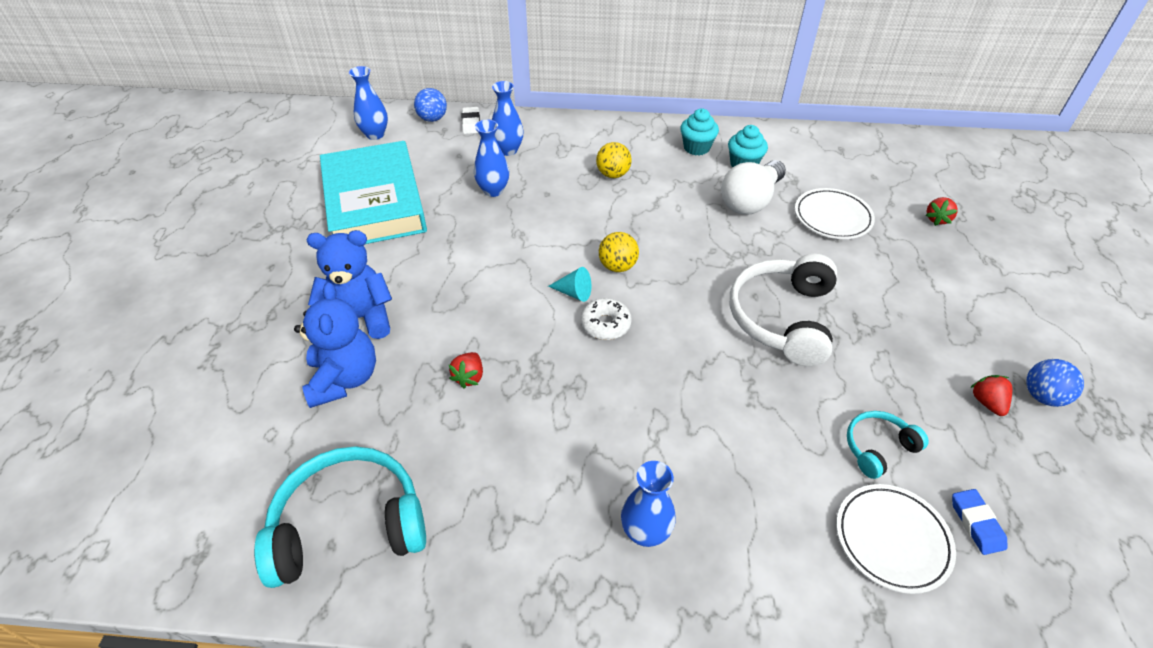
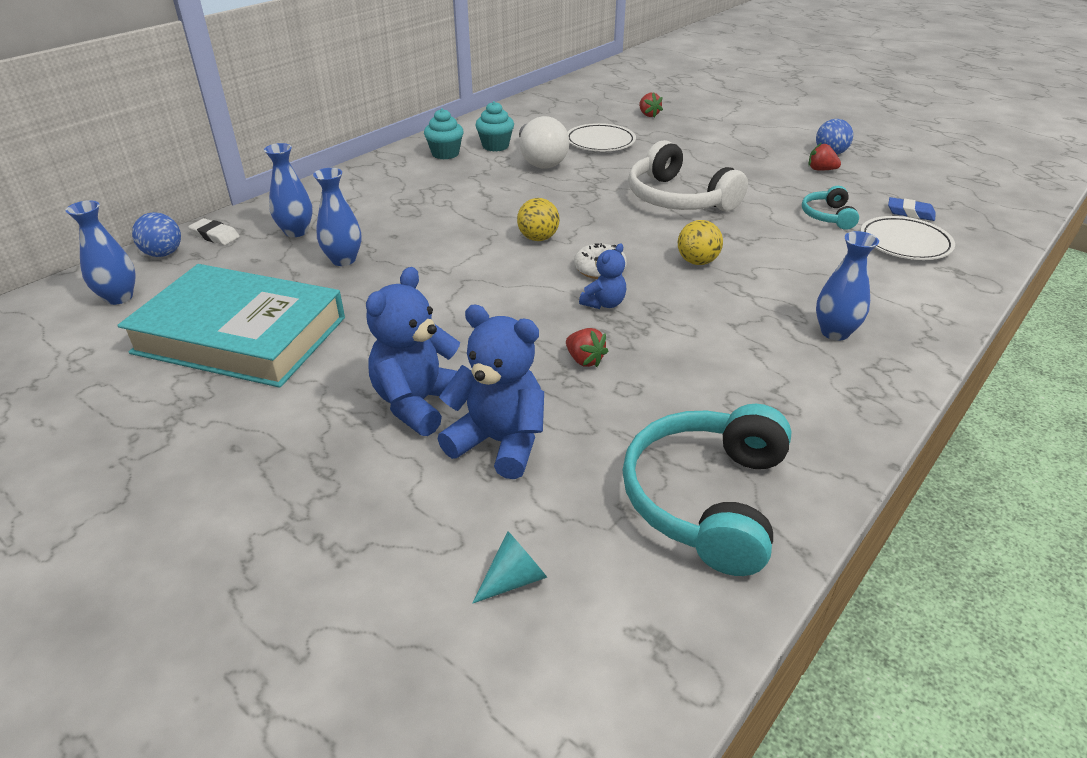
camera: 55 degrees left, 10 degrees down
(555, 351) = (604, 303): none -> blue teddy bear
(574, 293) = (543, 269): turquoise cone -> turquoise cone (514, 579)
(613, 174) = (419, 197): yellow ball -> yellow ball (697, 262)

